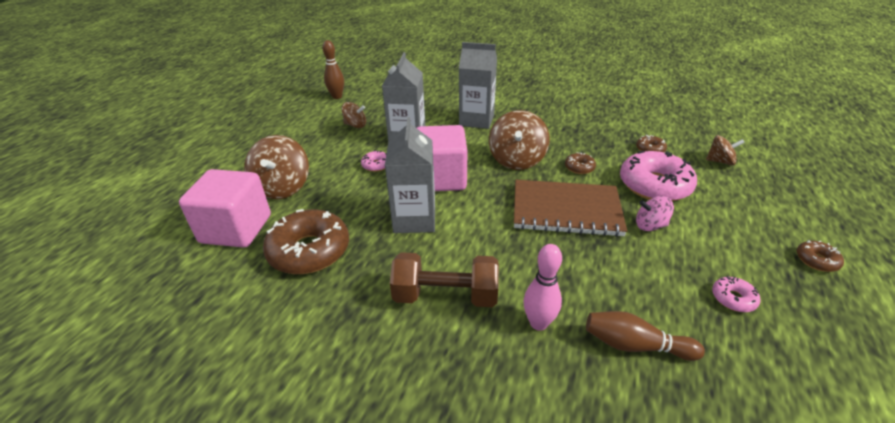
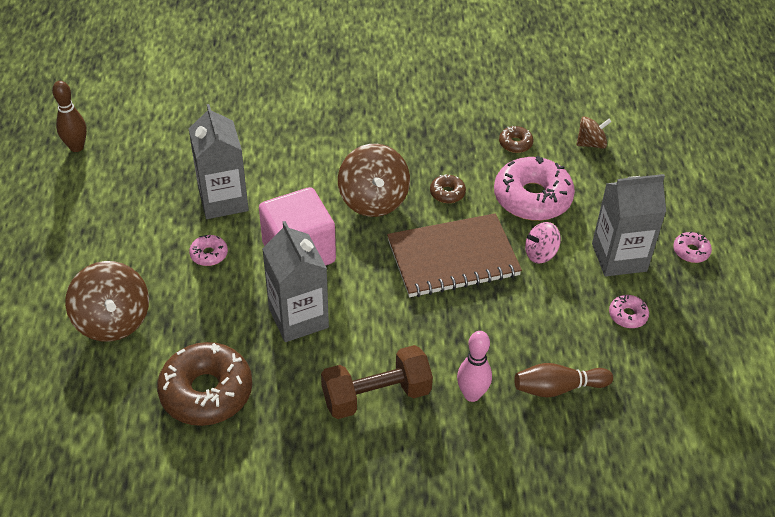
camera: 25 degrees left, 10 degrees up
(236, 229) = (100, 392): pink cube -> none
(355, 125) = (139, 195): brown spinning top -> none
(476, 120) = (296, 145): grey carton -> grey carton (619, 257)
(816, 260) = (691, 251): brown donut -> pink donut

